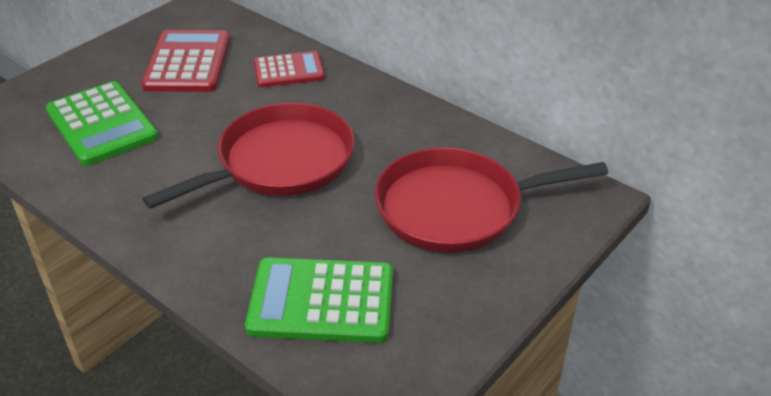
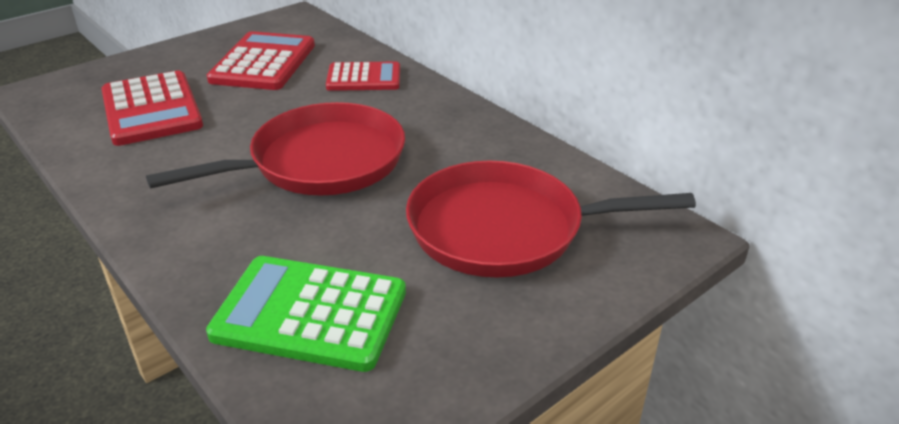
camera: 10 degrees right, 5 degrees down
(102, 124) = (151, 109): green calculator -> red calculator

